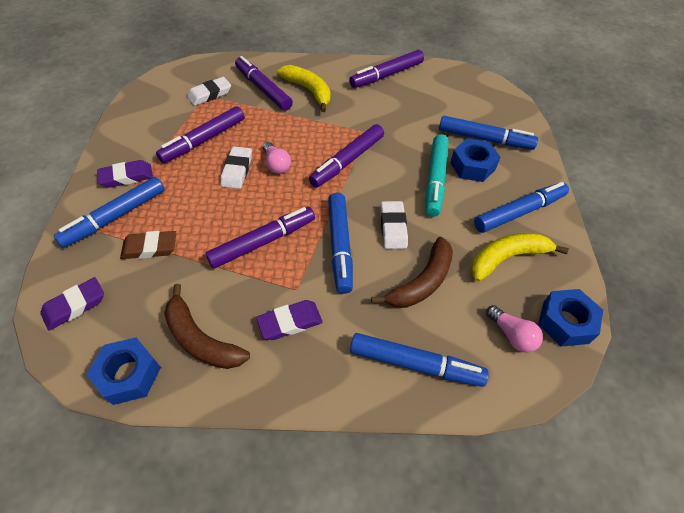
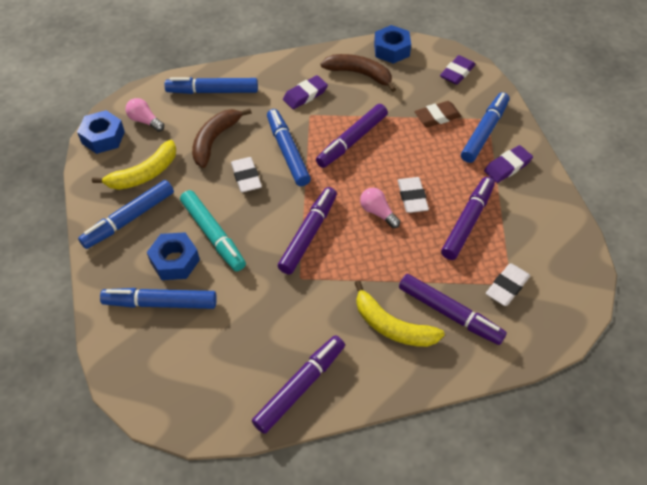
camera: 165 degrees right, 0 degrees up
(435, 180) = (213, 235): turquoise marker -> turquoise marker turned 150 degrees clockwise

